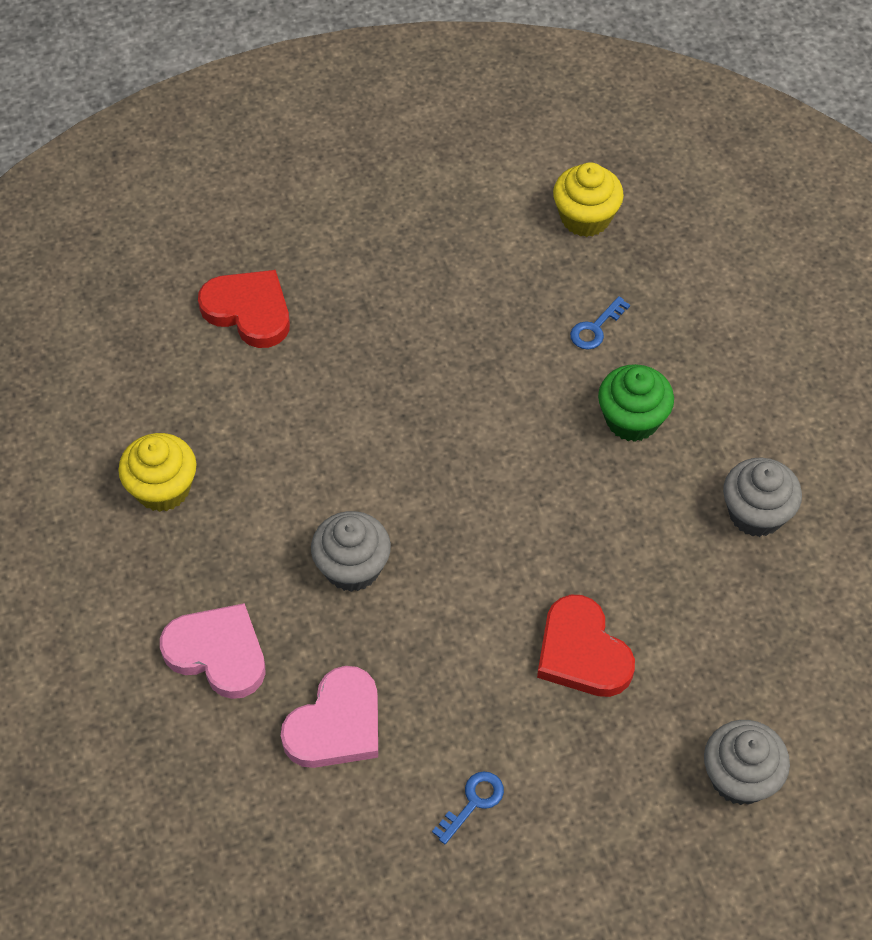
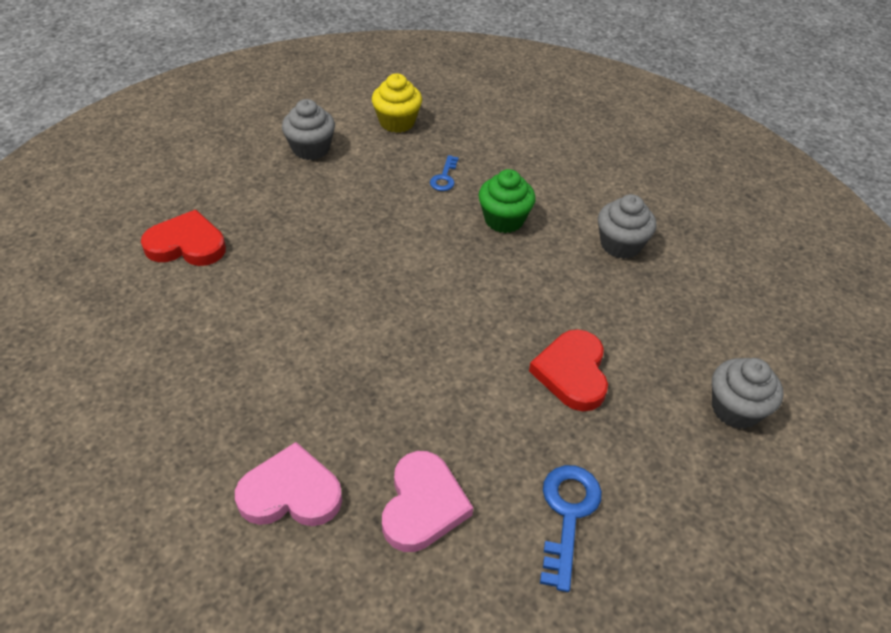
camera: 30 degrees left, 10 degrees down
(163, 488) = (177, 387): yellow cupcake -> none
(352, 567) = (366, 383): grey cupcake -> grey cupcake (311, 149)
(473, 802) = (568, 515): blue key -> blue key, size x1.71
(582, 652) = (572, 373): red heart -> red heart turned 60 degrees clockwise

